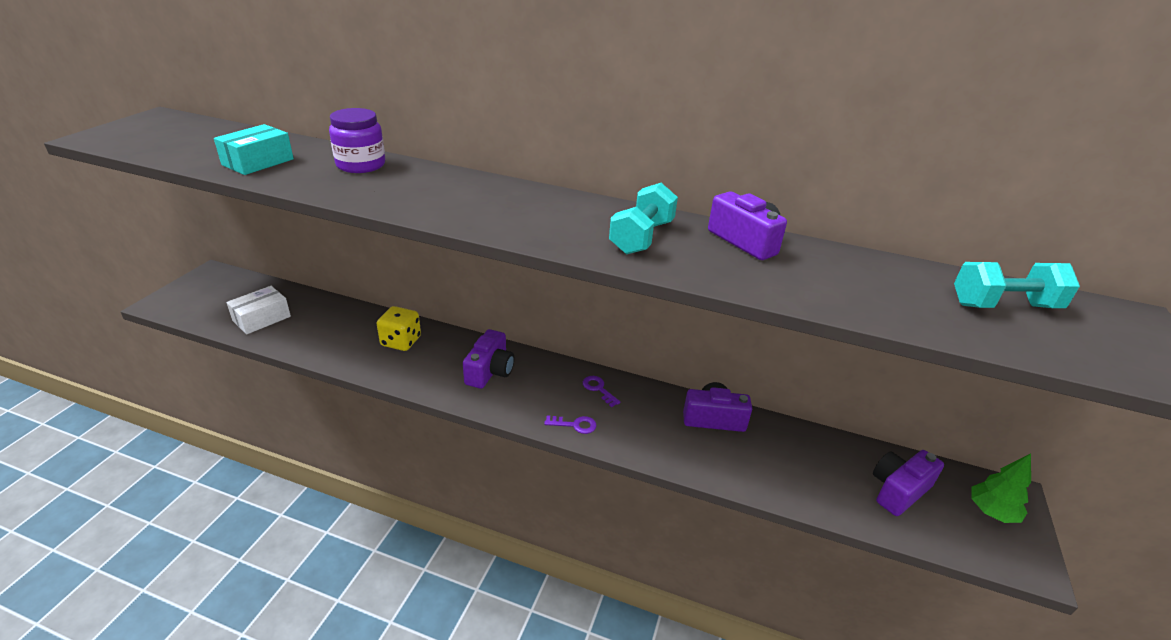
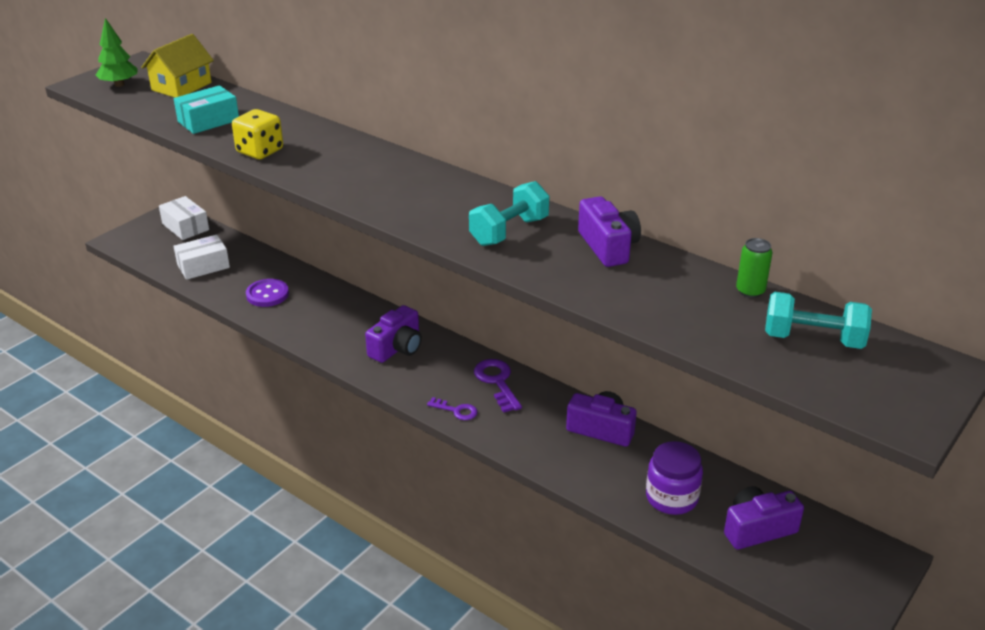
camera: 20 degrees right, 0 degrees up
(215, 134) = (181, 86): none -> yellow house
(231, 283) = (185, 227): none -> white box
(339, 337) = (267, 294): none -> purple button
(361, 165) = (295, 131): purple jar -> purple jar (671, 497)
(401, 341) = (323, 306): yellow dice -> yellow dice (260, 151)
(598, 389) = (497, 382): purple key -> purple key, size x1.62
(905, 267) = (750, 291): none -> green can
(991, 512) = (848, 568): green tree -> green tree (119, 84)

